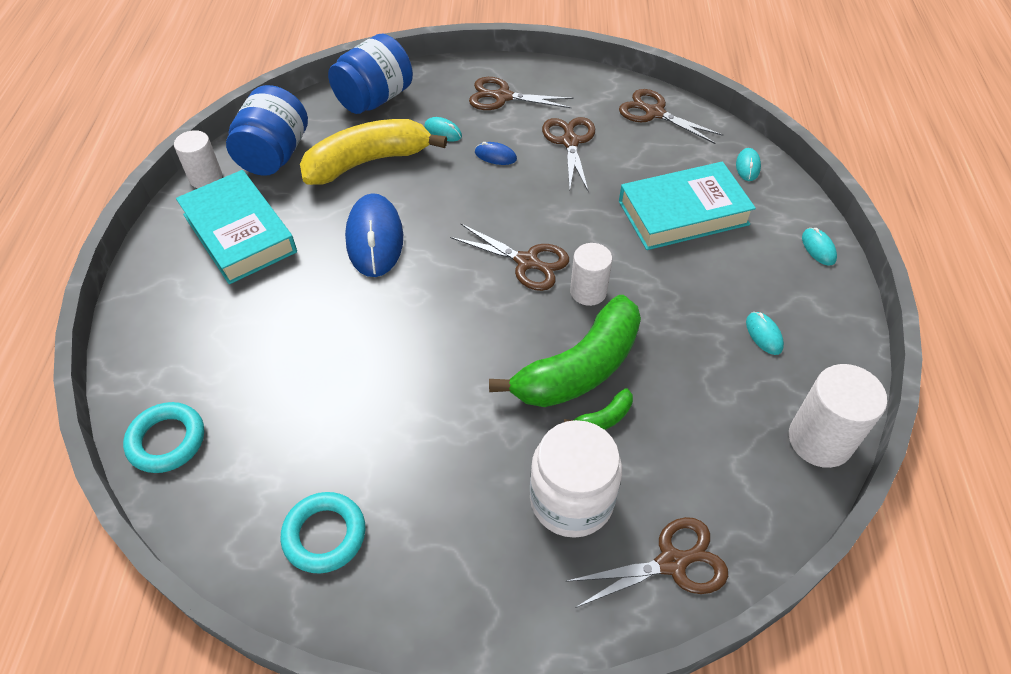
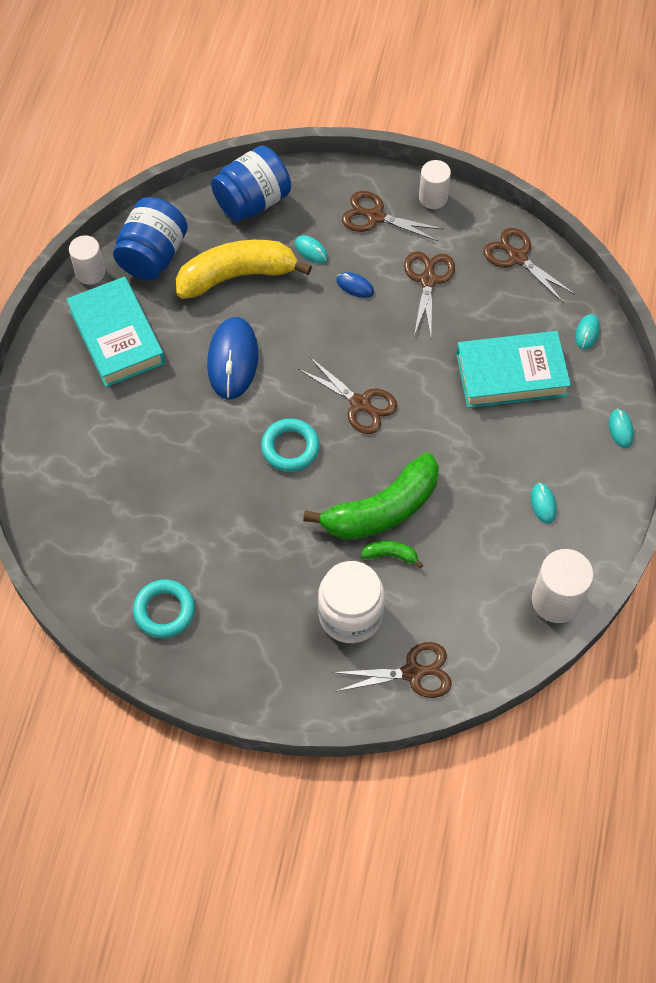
camera: 10 degrees right, 10 degrees up
(167, 440) = (52, 519): turquoise ring -> turquoise ring (290, 447)
(588, 292) = (406, 441): white cylinder -> white cylinder (433, 198)
(603, 418) = (390, 555): green banana -> green banana turned 150 degrees counterclockwise

